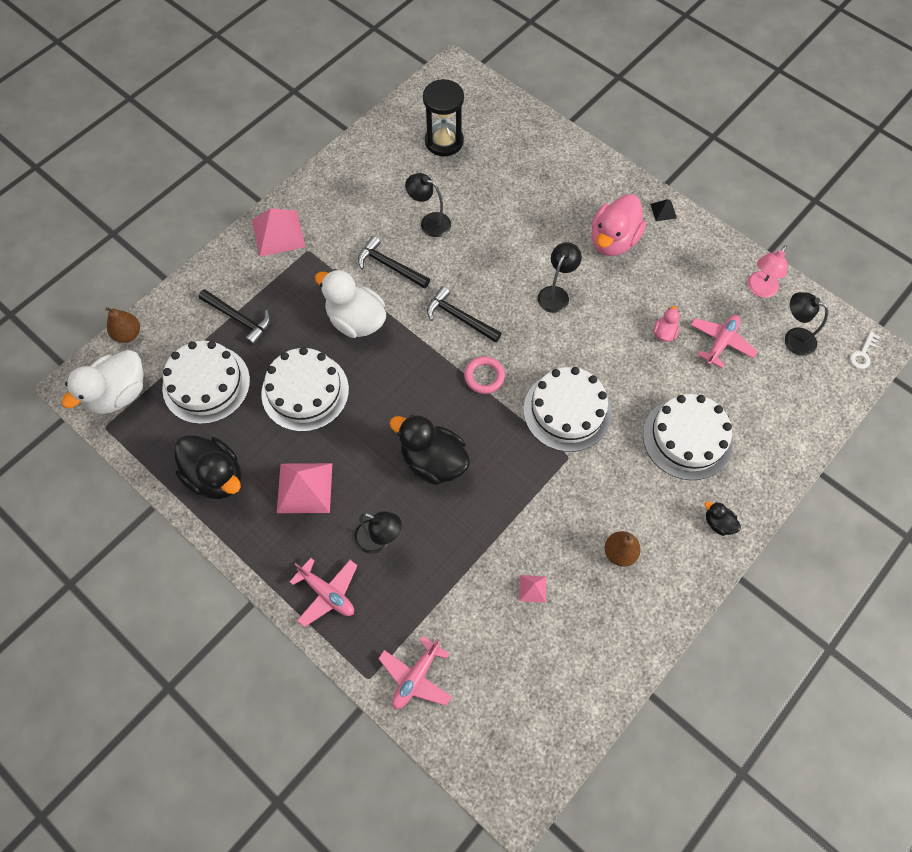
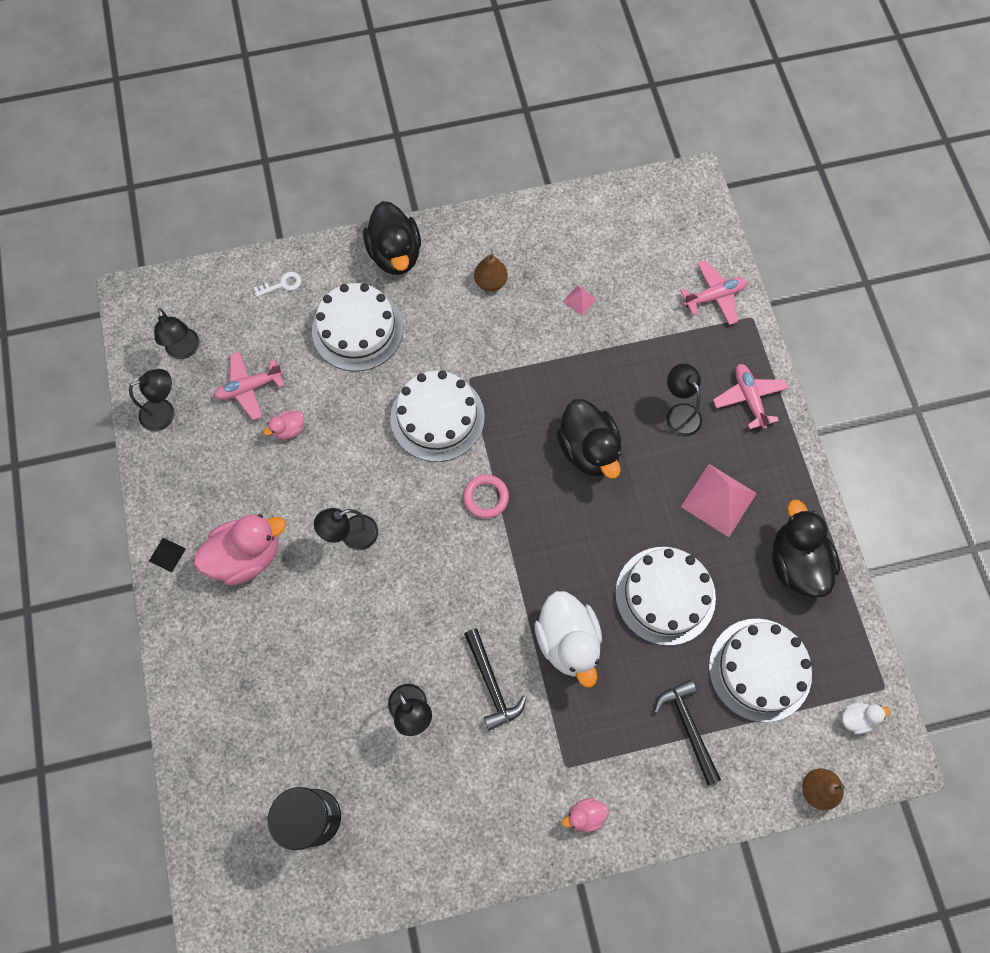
camera: 145 degrees left, 5 degrees up
(118, 394) = (856, 718): white duck -> white duck, size x0.47
(278, 233) = (585, 815): pink pyramid -> pink duck
(459, 317) = (464, 574): black hammer -> none
(718, 523) = (395, 254): black duck -> black duck, size x2.15
(759, 289) = (165, 412): pink lamp -> black lamp
(862, 354) = (143, 299): white key -> white key (282, 284)

